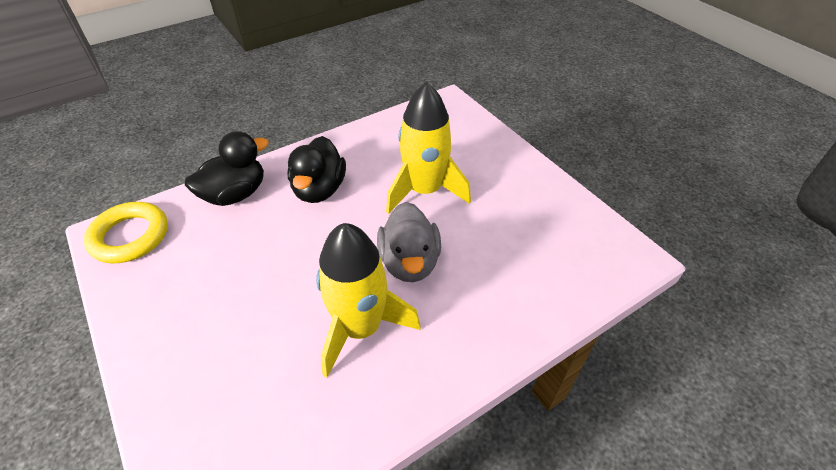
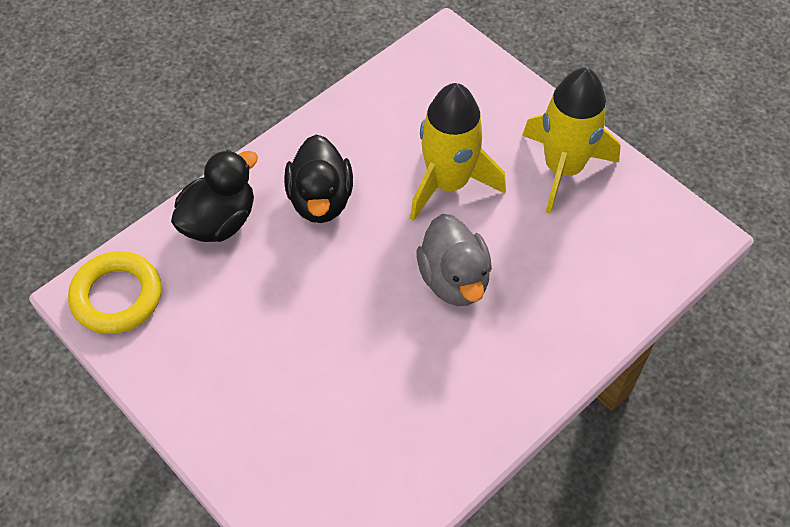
camera: 10 degrees left, 10 degrees up
(360, 327) = (421, 363): yellow rocket -> yellow rocket (563, 168)

